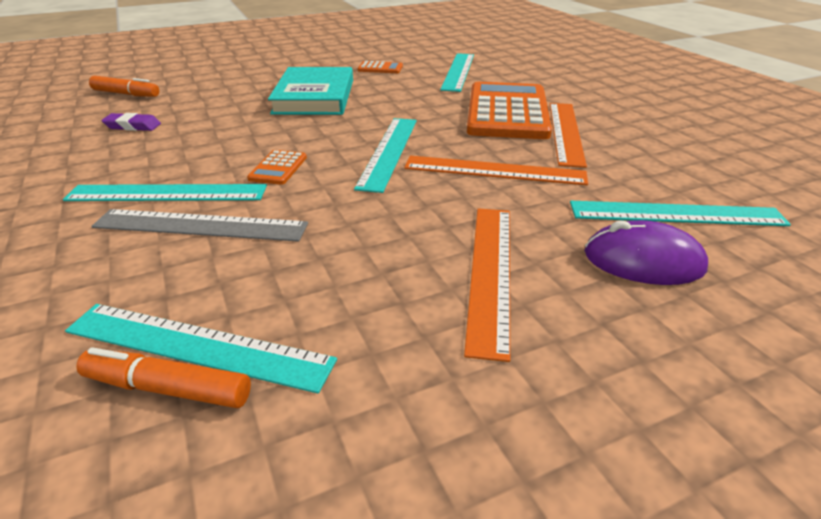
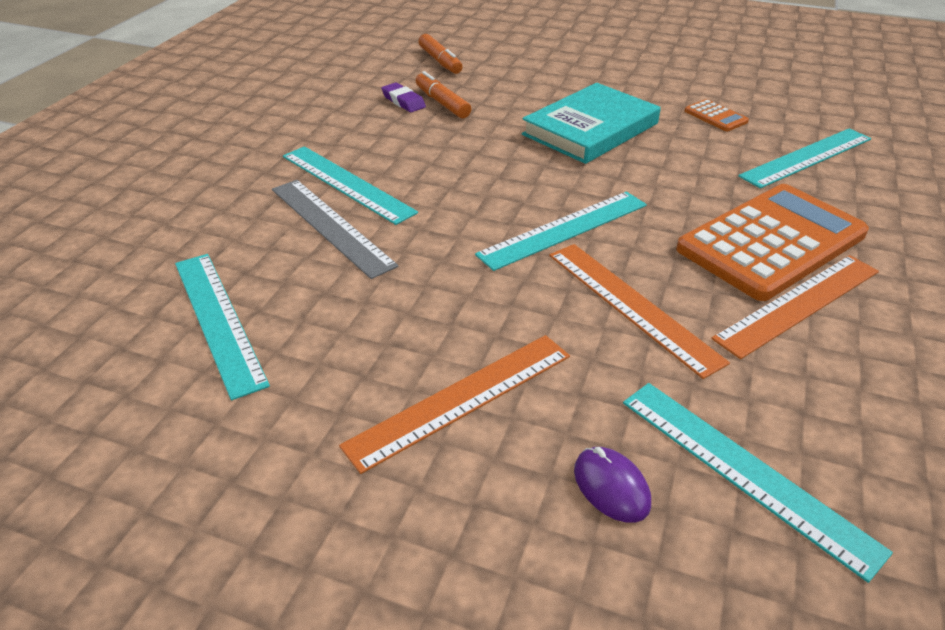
camera: 45 degrees right, 5 degrees up
(167, 389) = (173, 337): orange marker -> orange marker (442, 103)
(278, 168) = (449, 199): orange calculator -> none
(643, 261) = (611, 487): purple mouse -> purple mouse, size x0.65

